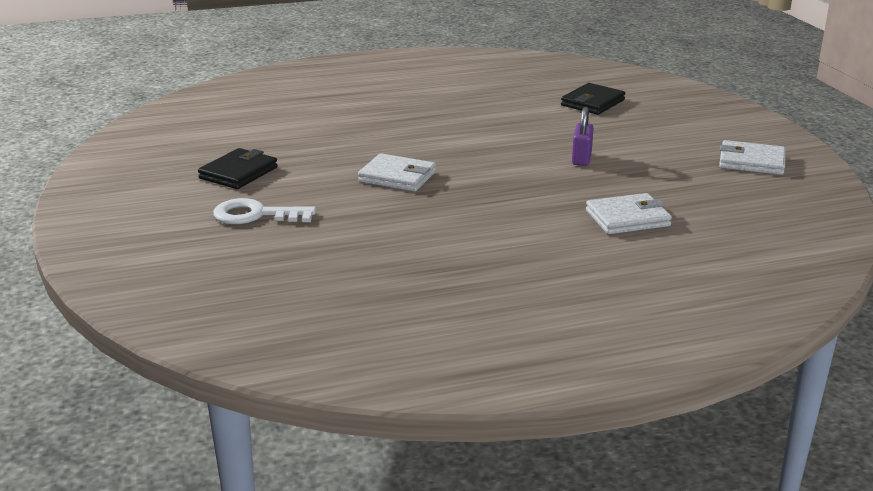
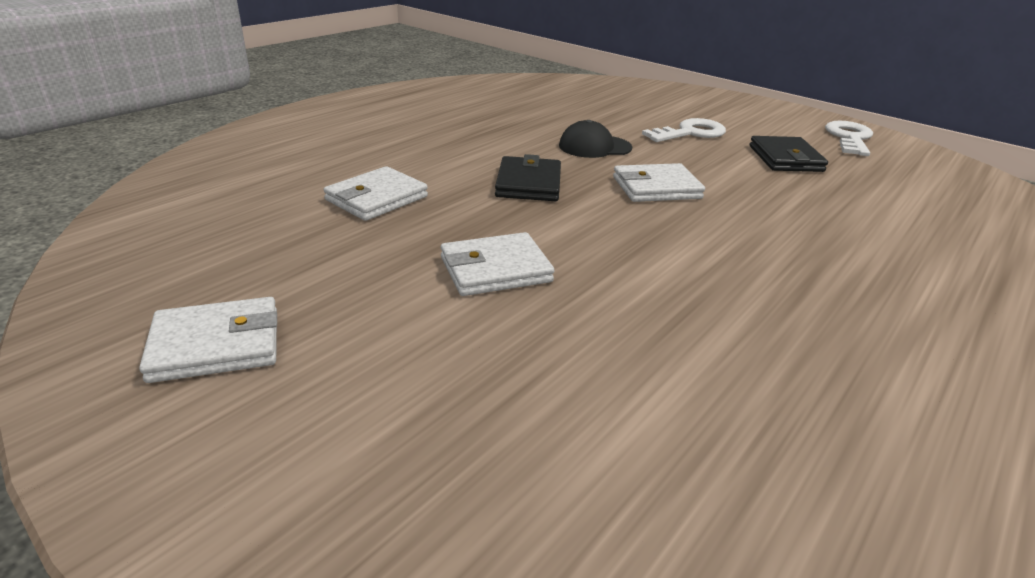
camera: 145 degrees right, 5 degrees up
(125, 175) = (849, 138): none -> white key
(380, 222) = (594, 147): none -> black cap
(581, 159) = (495, 269): purple padlock -> white wallet
(592, 103) = (619, 448): black wallet -> black wallet (528, 184)

